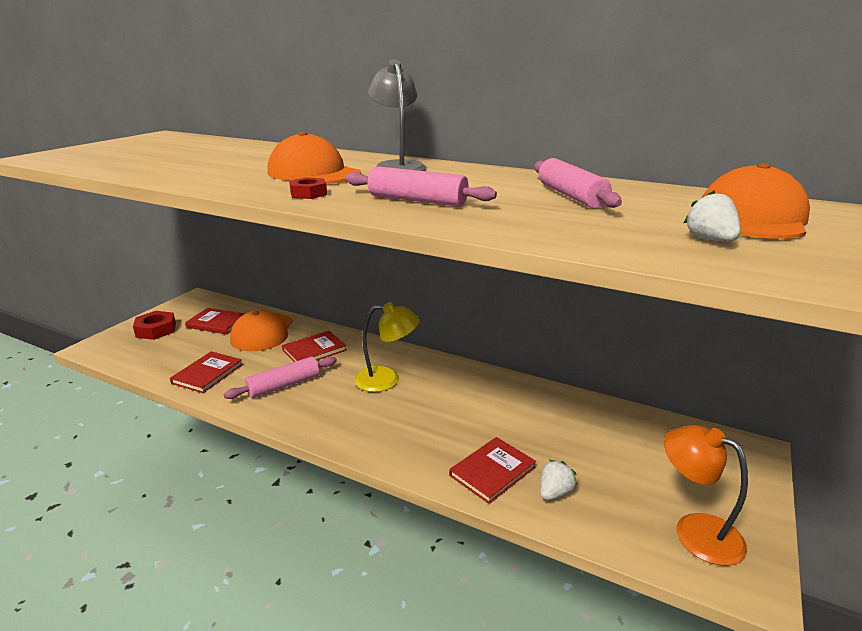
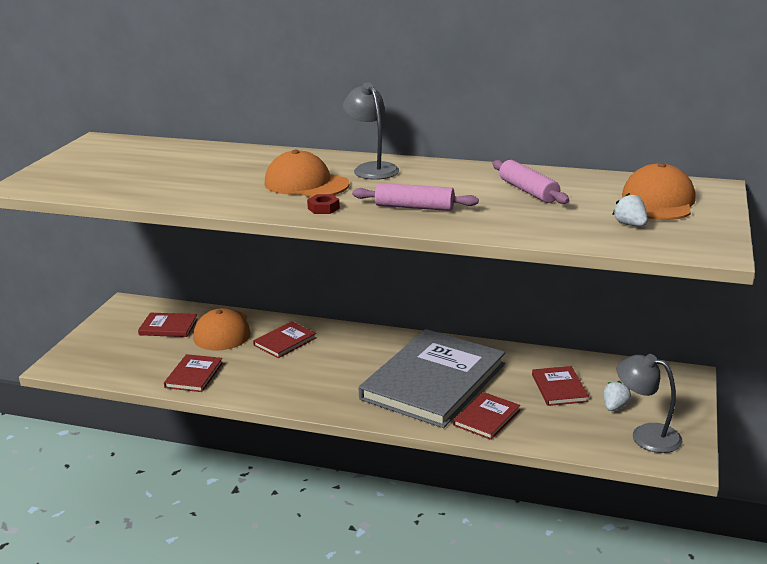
camera: 10 degrees left, 0 degrees up
(156, 330) = (109, 341): red nut -> none
(284, 385) = (274, 376): pink rolling pin -> none
(387, 379) = (368, 359): yellow lamp -> none
(446, 415) = (433, 381): none -> grey book
(554, 492) = (539, 425): white strawberry -> white strawberry (614, 407)
(589, 444) = (559, 388): none -> red book
(695, 530) = (646, 435): orange lamp -> grey lamp

